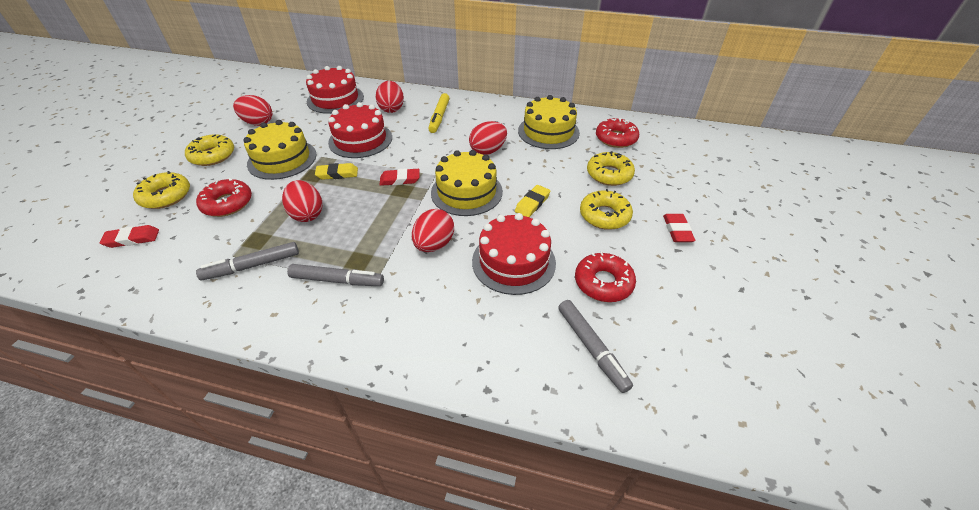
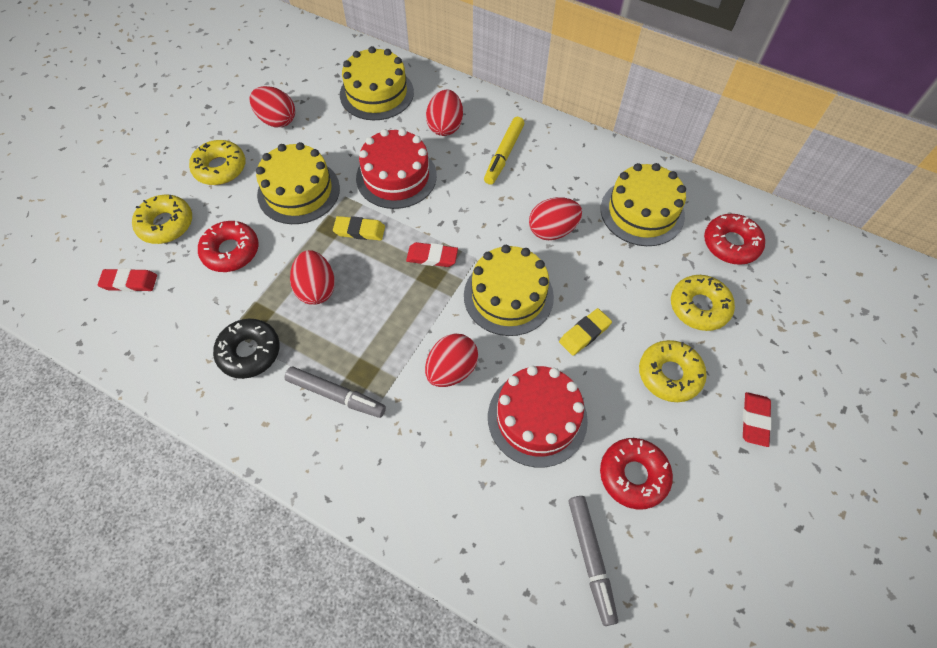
camera: 15 degrees right, 15 degrees up
(252, 266) = (249, 352): grey marker -> black donut
(335, 99) = (376, 93): red cake -> yellow cake

